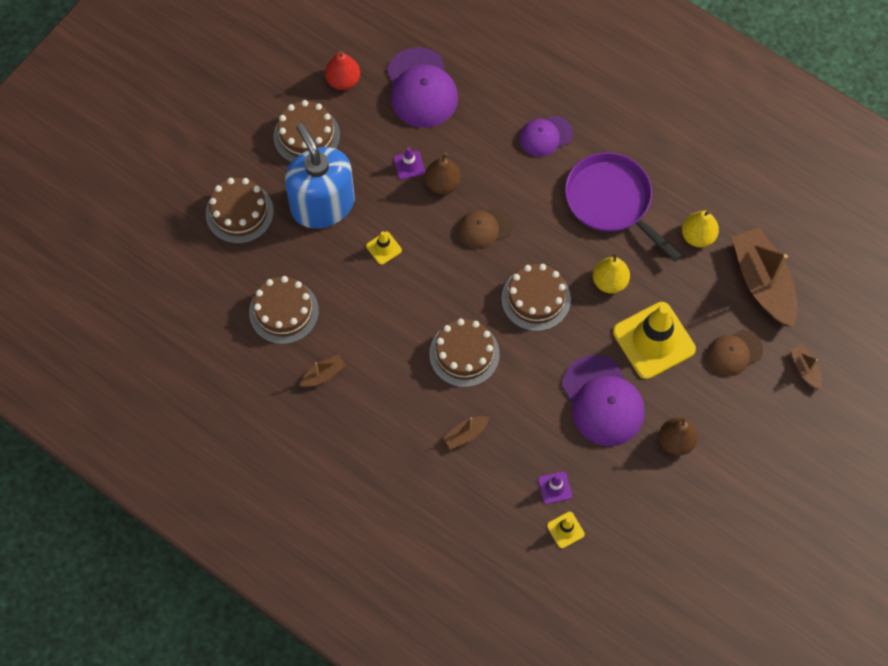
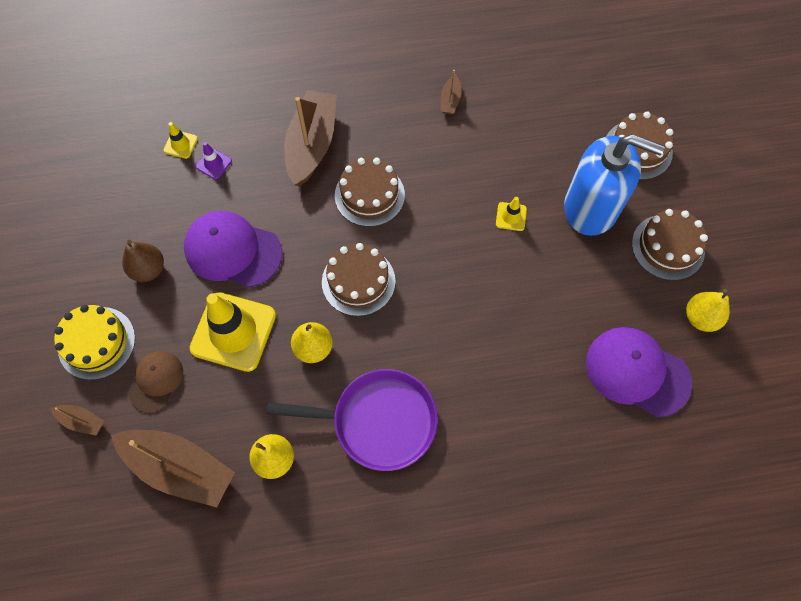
camera: 135 degrees right, 0 degrees up
(284, 311) = (524, 114): brown cake -> none
(343, 80) = (700, 317): red pear -> yellow pear
(409, 165) = (568, 296): purple traffic cone -> none
(442, 184) = (526, 306): brown pear -> none
(465, 434) = (312, 145): brown boat -> brown boat, size x2.23
(485, 228) = (455, 301): brown cap -> none
(545, 136) = (492, 429): purple cap -> none
(755, 417) = (96, 343): none -> yellow cake

